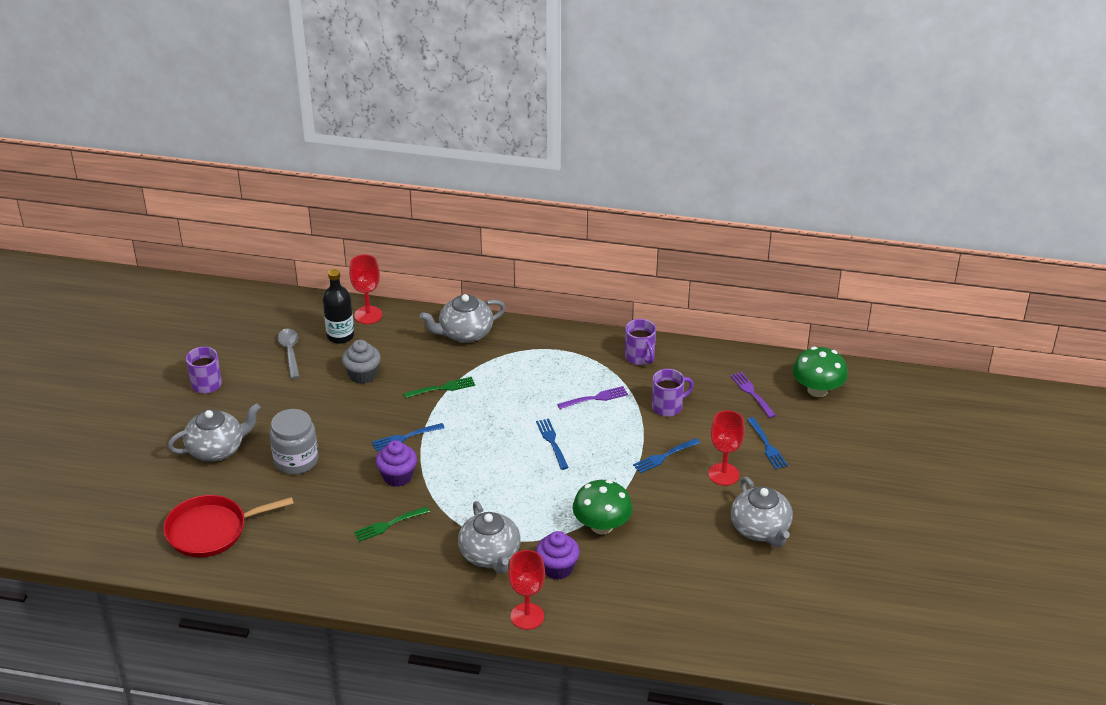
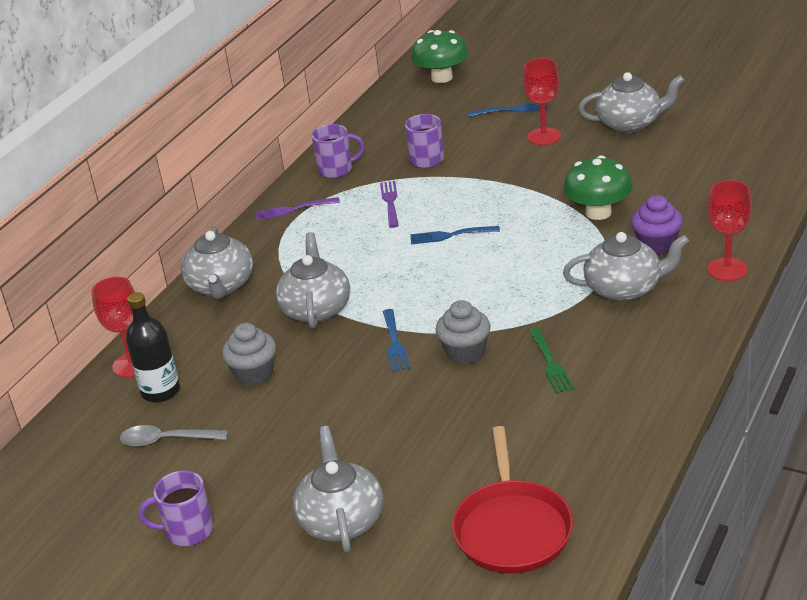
camera: 70 degrees left, 5 degrees down
(296, 460) = (399, 440): grey jar -> none
(397, 476) = (465, 352): purple cupcake -> grey cupcake
(442, 388) = (316, 309): green fork -> grey teapot
(664, 456) = (503, 167): blue fork -> none
(752, 393) = (429, 111): purple fork -> purple fork (294, 209)

